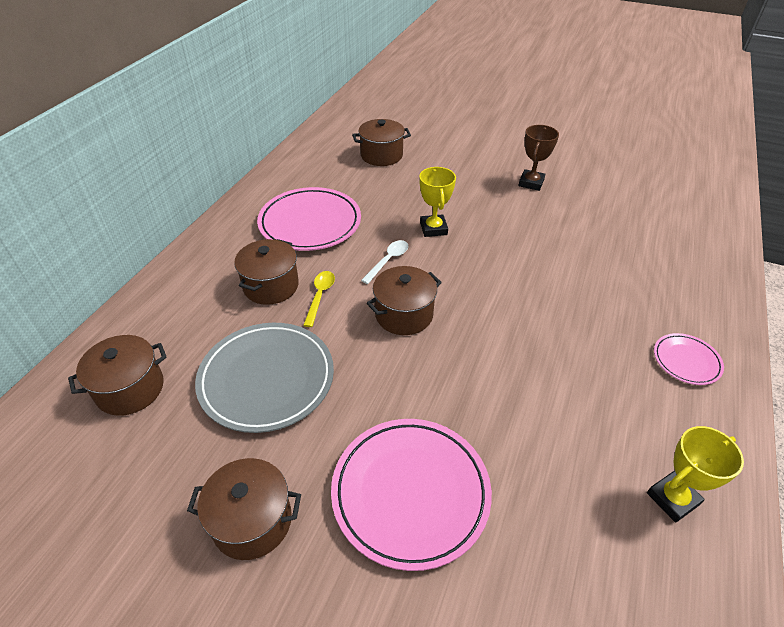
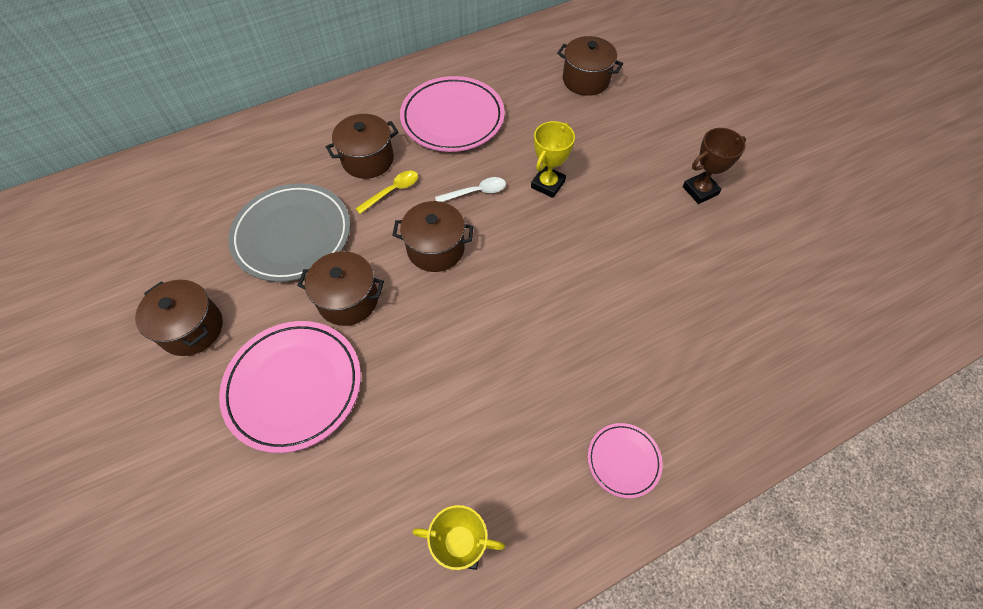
camera: 40 degrees right, 15 degrees up
(130, 389) = (211, 185): brown pot -> brown pot (348, 300)

